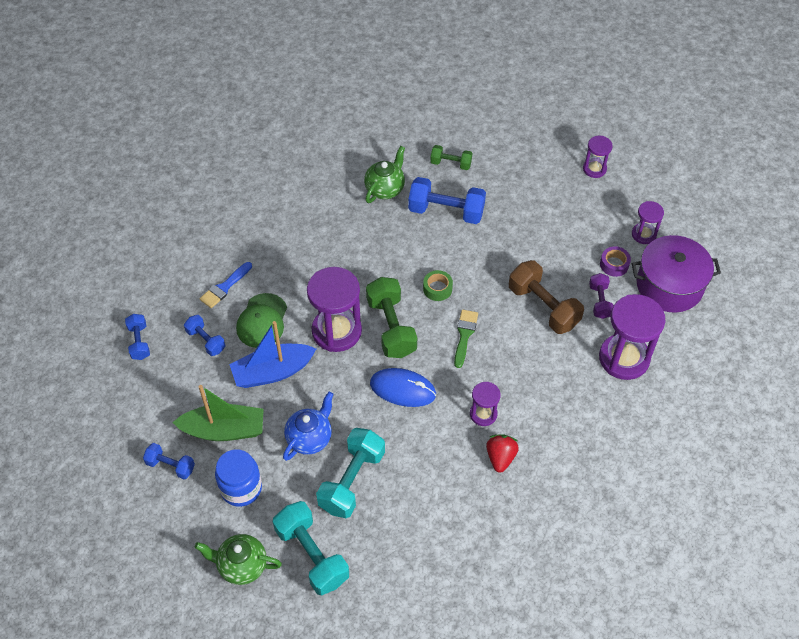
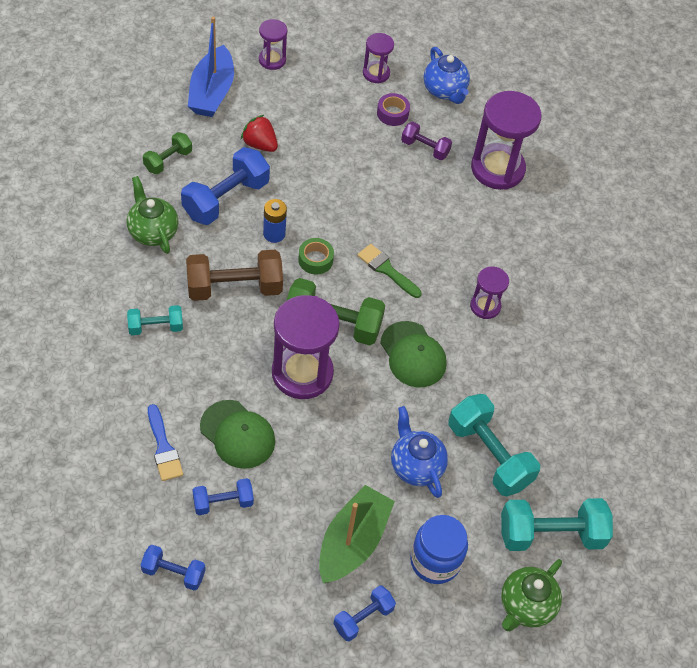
camera: 65 degrees left, 0 degrees up
(273, 372) = (311, 458): blue boat -> blue boat (212, 92)
(311, 232) = (155, 327): none -> turquoise dumbbell
(403, 389) = (413, 354): blue mouse -> green cap
(439, 253) = (274, 234): none -> blue battery
(500, 457) = (540, 320): red strawberry -> red strawberry (260, 144)
(543, 307) = (400, 191): brown dumbbell -> brown dumbbell (234, 287)
(669, 285) = (444, 91): purple pot -> blue teapot

